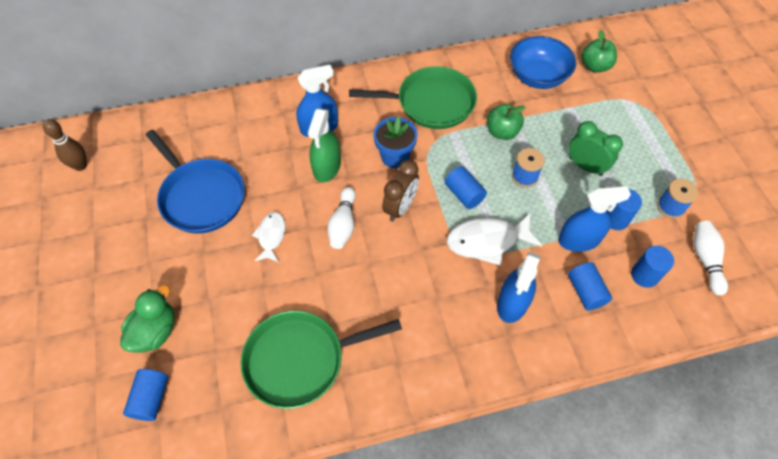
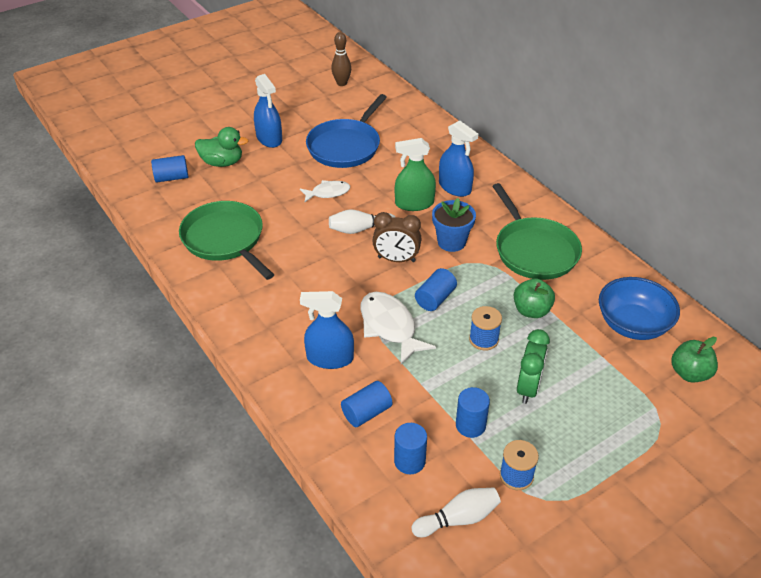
camera: 70 degrees right, 15 degrees down
(579, 240) = (427, 397): blue spray bottle -> blue spray bottle (269, 139)

